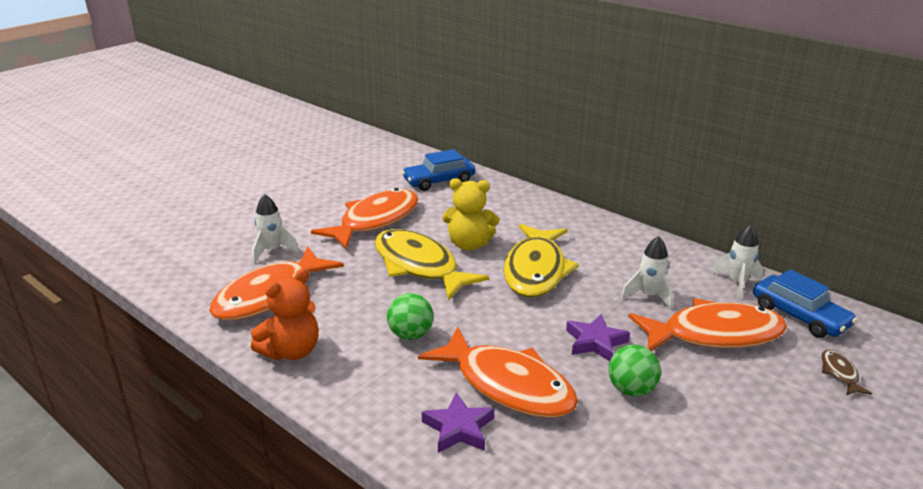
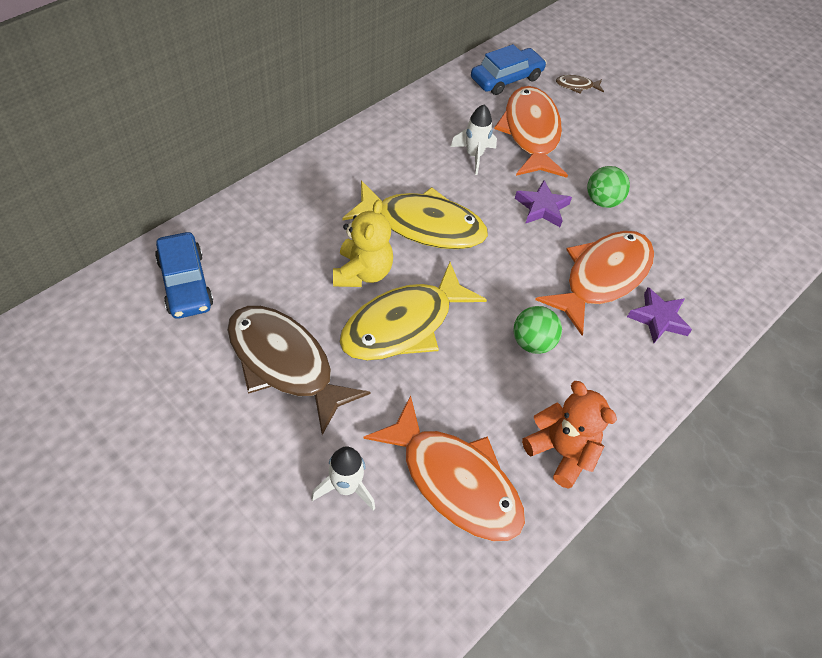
camera: 90 degrees left, 25 degrees up
(375, 221) = (285, 363): orange fish -> brown fish
(736, 283) = (457, 96): white rocket -> none

